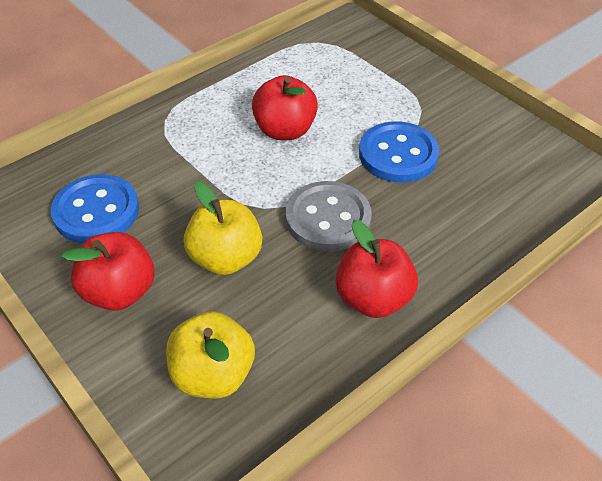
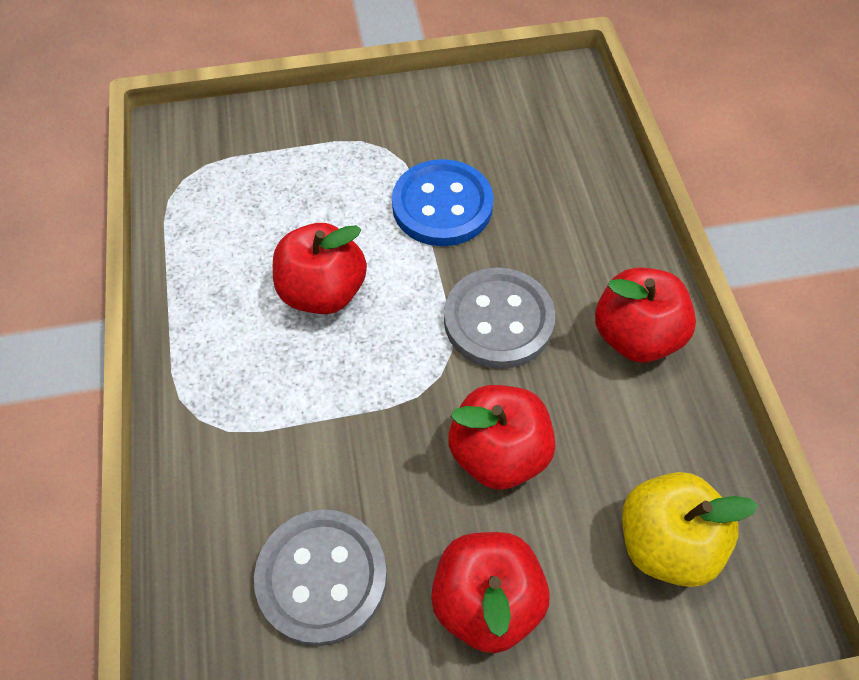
camera: 60 degrees left, 10 degrees up
(96, 211) = (322, 577): blue button -> grey button
(226, 258) = (498, 453): yellow apple -> red apple

